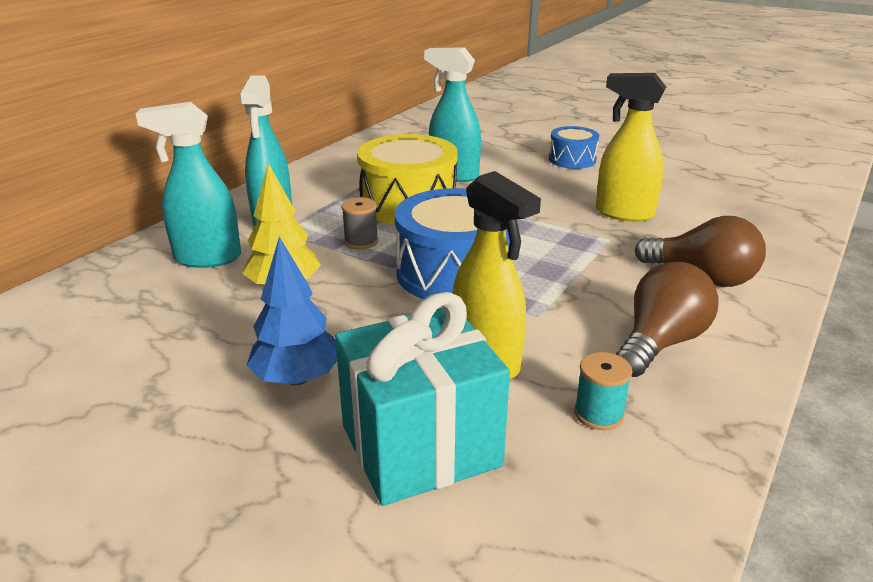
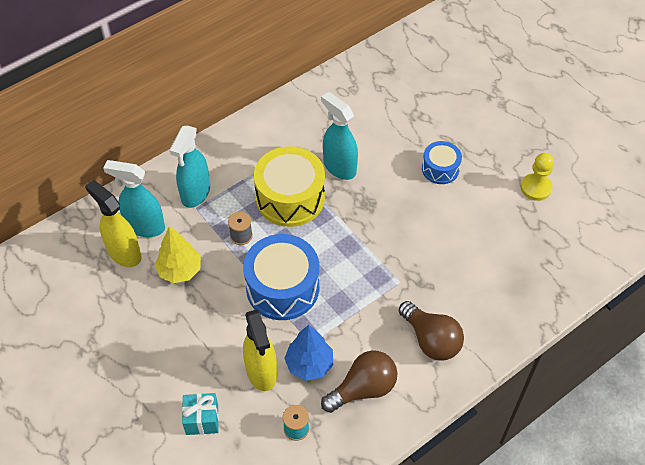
camera: 20 degrees right, 25 degrees up
(297, 378) = (162, 353): blue tree -> blue tree (309, 364)
(420, 446) = (202, 420): turquoise gift -> turquoise gift, size x0.52
(623, 213) = (430, 254): yellow spray bottle -> yellow spray bottle (124, 253)
(687, 155) = (536, 188): none -> yellow pawn

